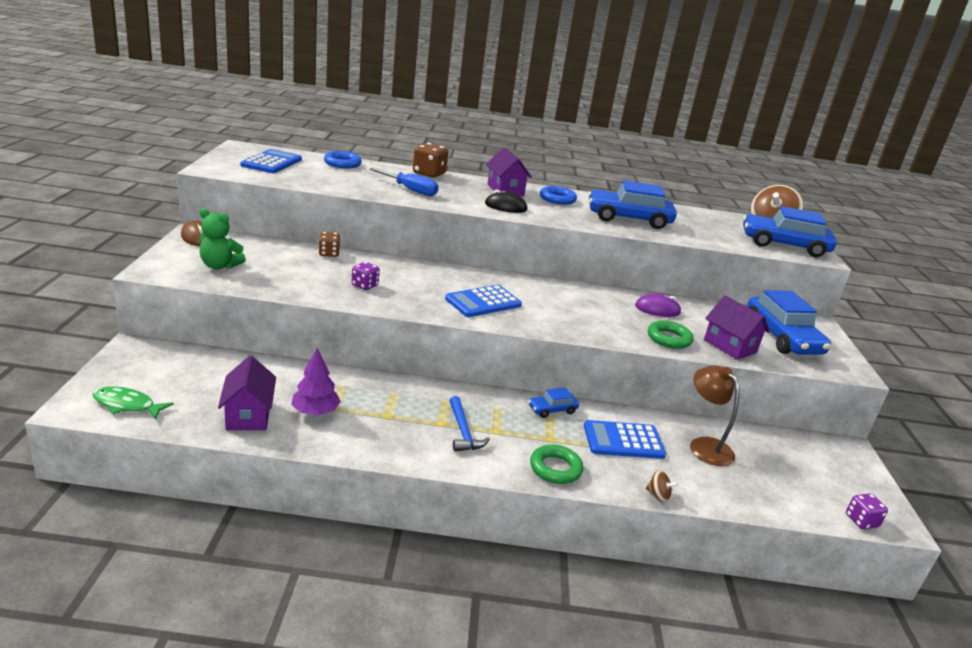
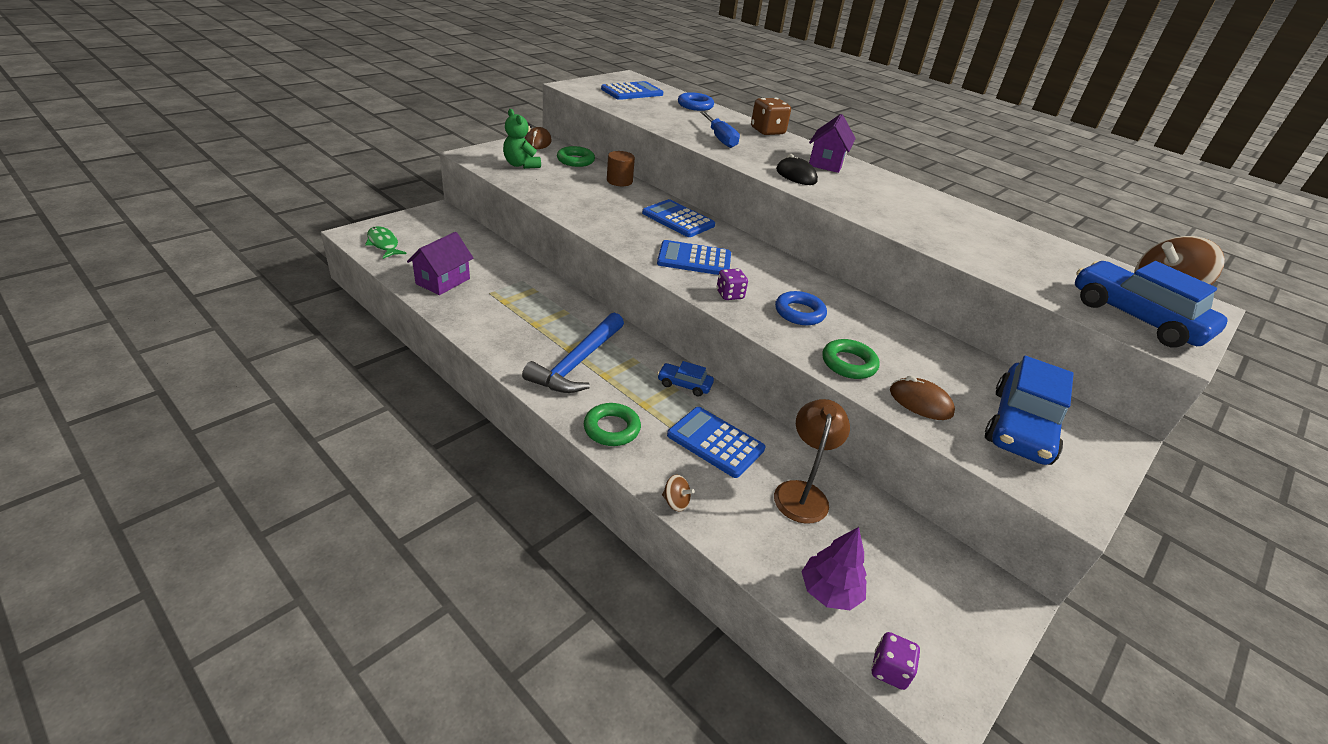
camera: 40 degrees right, 10 degrees up
(261, 245) = (575, 160): none -> green ring
(315, 412) = (489, 298): purple tree -> purple tree (829, 591)
(329, 253) = (619, 181): brown dice -> brown cylinder
(365, 285) = (608, 212): purple dice -> purple dice (729, 295)
(423, 273) = (678, 219): none -> blue calculator
(463, 431) = (577, 363): blue hammer -> blue hammer, size x1.65
(557, 199) = (875, 185): blue ring -> blue ring (799, 313)
(628, 219) = (934, 225): blue car -> none
(657, 309) = (886, 334): purple mouse -> none
(658, 495) = (675, 502): brown spinning top -> brown spinning top turned 45 degrees counterclockwise
(730, 346) = (920, 402): purple house -> brown mouse

